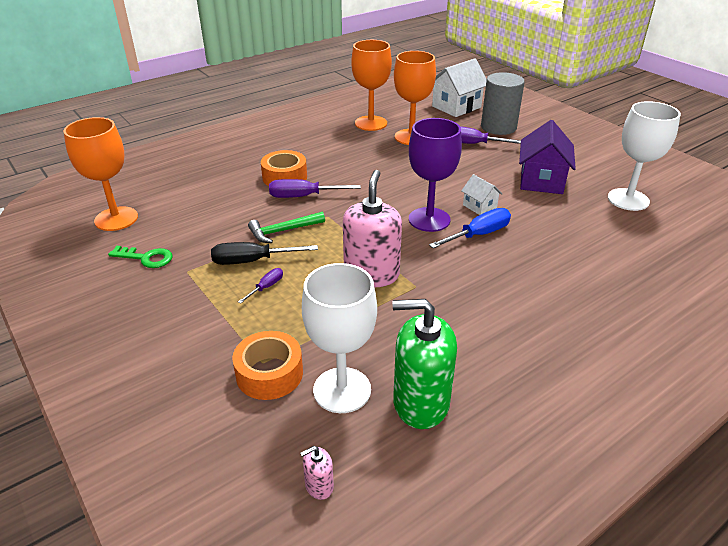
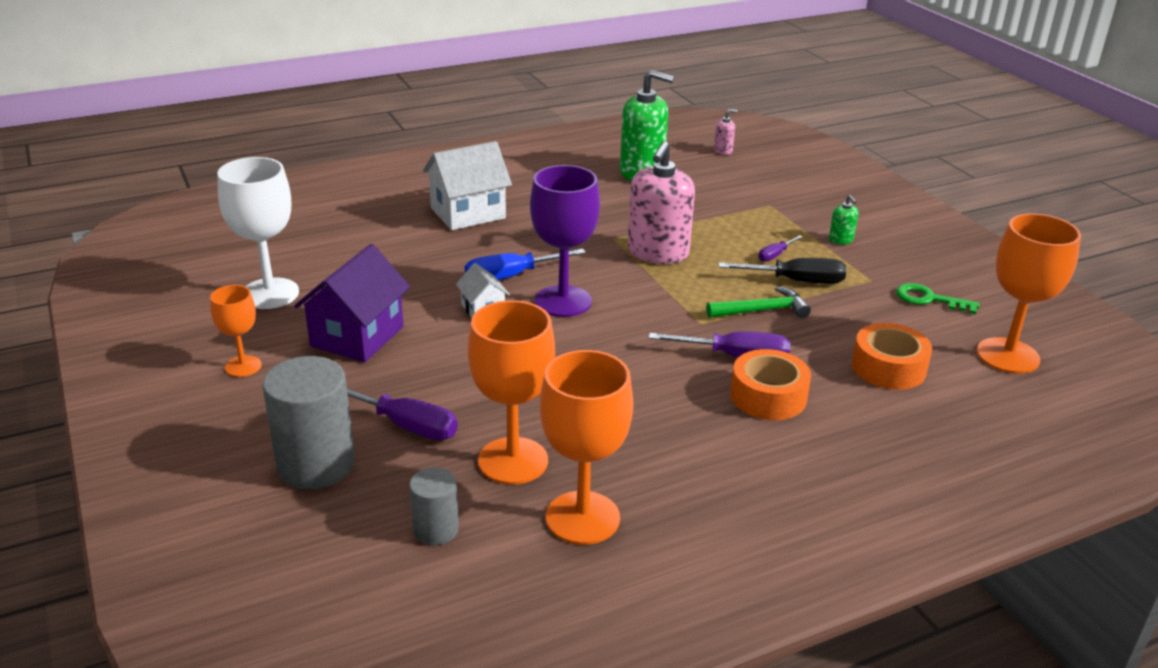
camera: 170 degrees left, 5 degrees down
(197, 317) = (841, 240): none -> green soap dispenser
(269, 373) = (763, 198): orange tape -> orange tape (888, 368)
(342, 390) = (702, 184): white goblet -> none
(429, 114) = (436, 530): none -> grey cylinder
(456, 107) = (352, 551): white house -> white house (468, 213)
(584, 159) = (243, 366): none -> orange goblet

